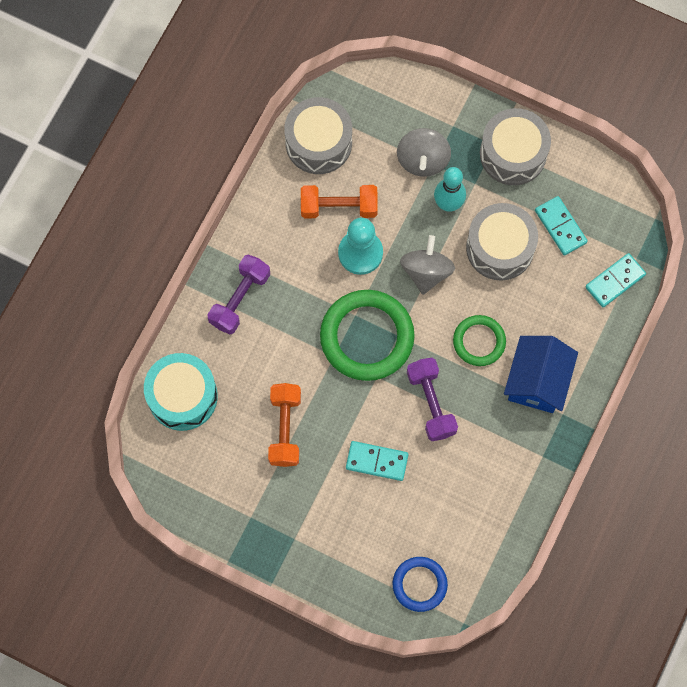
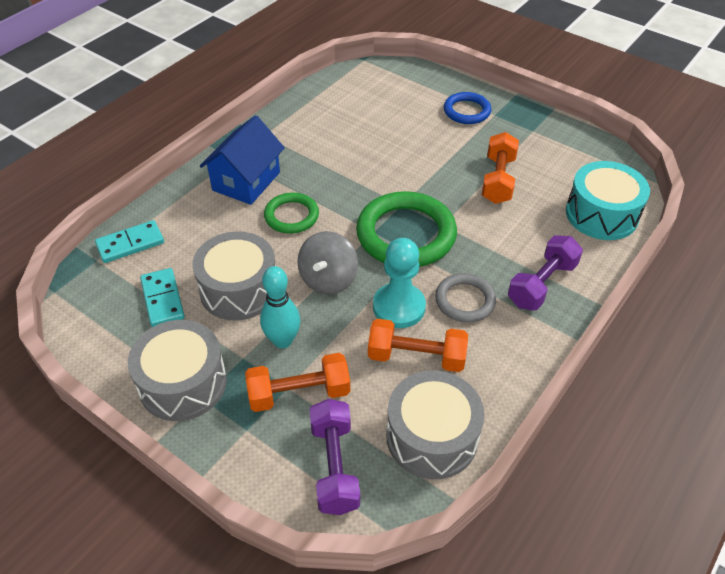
camera: 170 degrees left, 25 degrees down
(305, 269) = (465, 300): none -> grey ring
(377, 461) = (414, 149): turquoise domino -> none
(419, 584) = (393, 80): blue ring -> blue ring (467, 111)
(422, 160) = (299, 393): grey spinning top -> orange dumbbell
(431, 403) = (353, 179): purple dumbbell -> purple dumbbell (334, 466)

